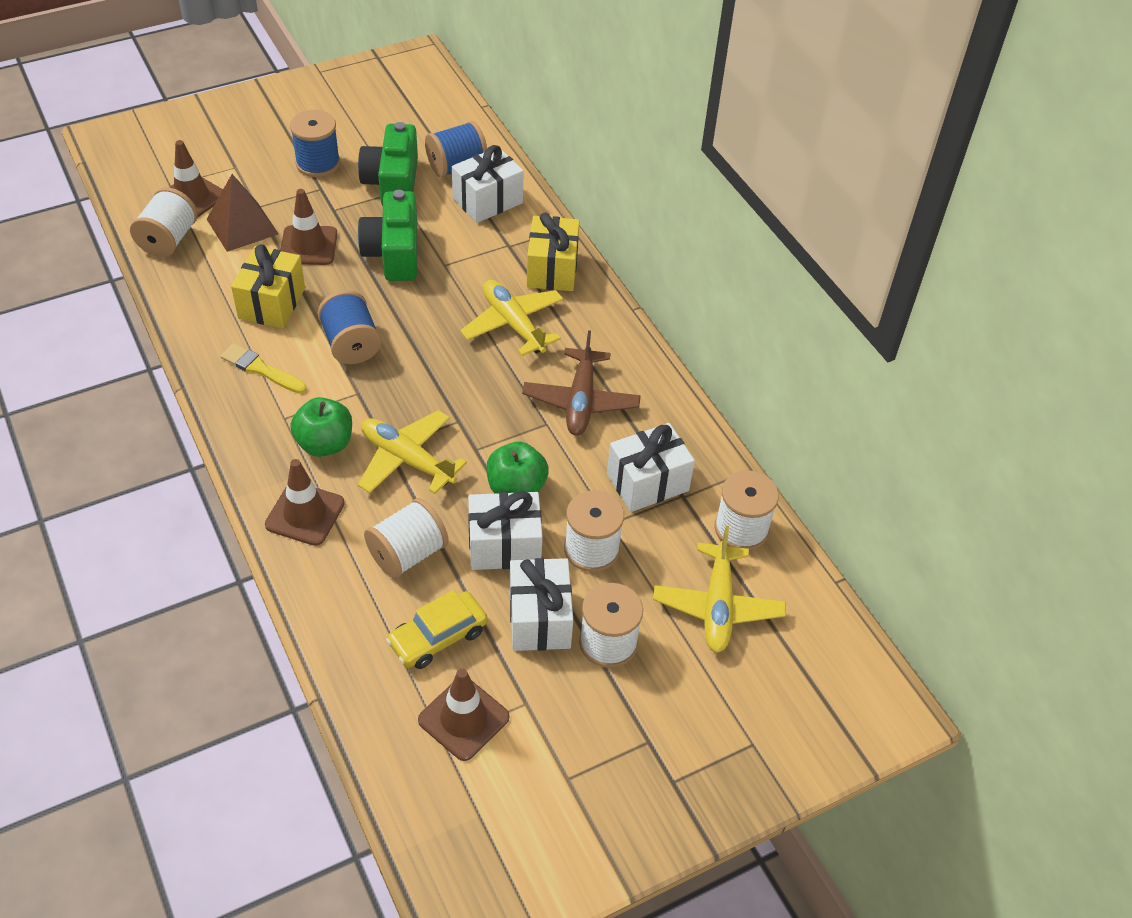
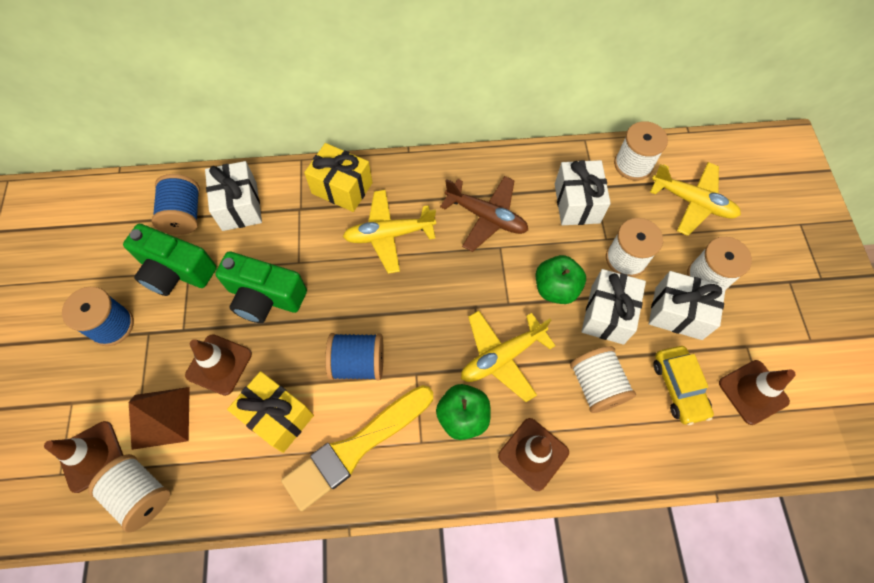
camera: 65 degrees left, 15 degrees up
(261, 369) = (355, 448): yellow brush -> yellow brush, size x1.86

